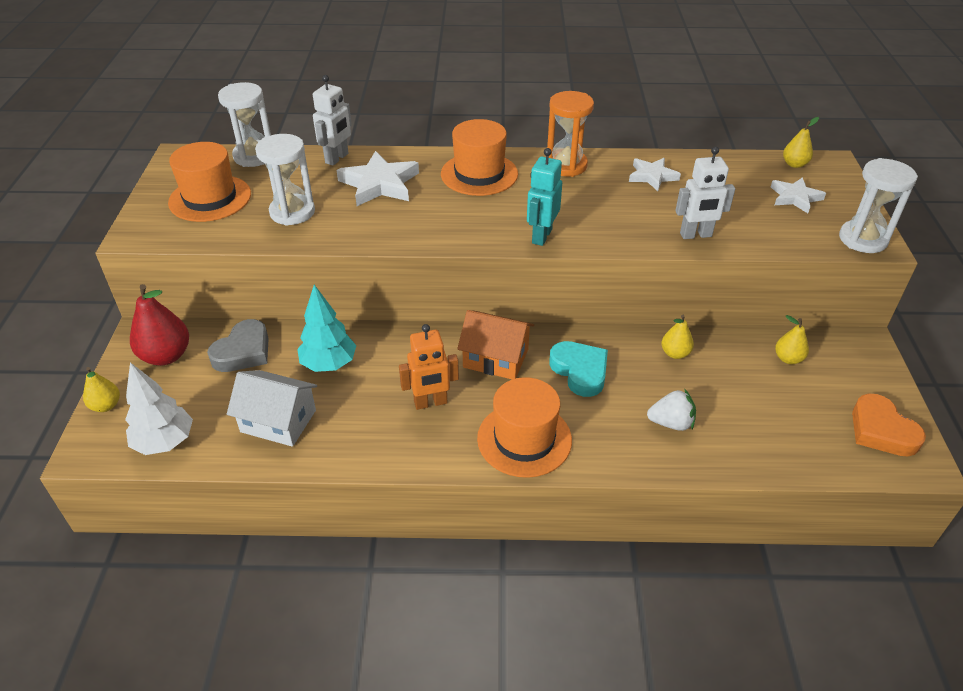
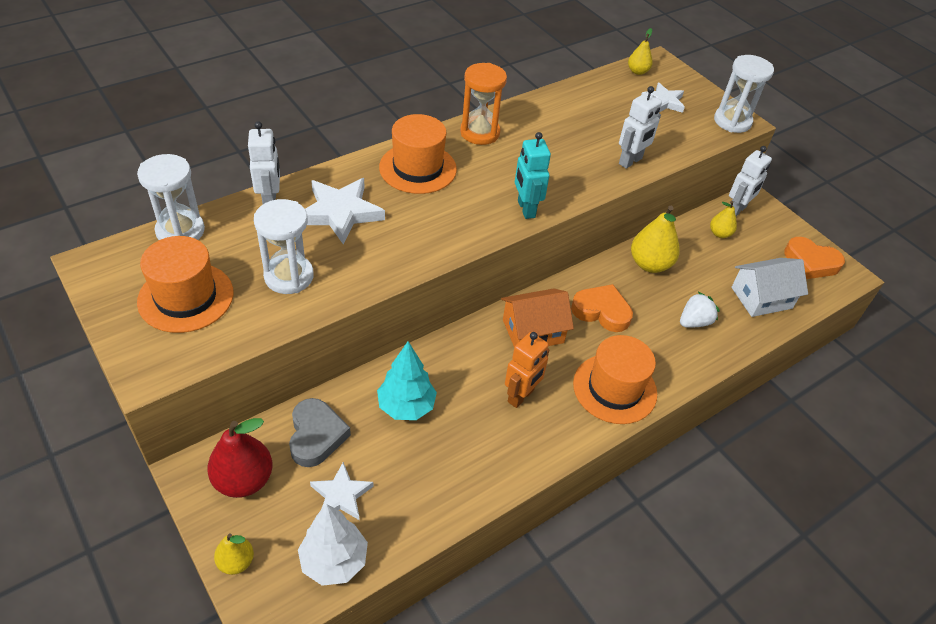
camera: 40 degrees left, 5 degrees up
(278, 421) = (415, 482): white house -> white house (761, 298)
(580, 371) = (601, 311): turquoise heart -> orange heart
(652, 176) = (553, 119): white star -> white star (341, 495)
(675, 353) = (650, 264): yellow pear -> yellow pear, size x1.75
(834, 346) = (737, 210): none -> white robot

